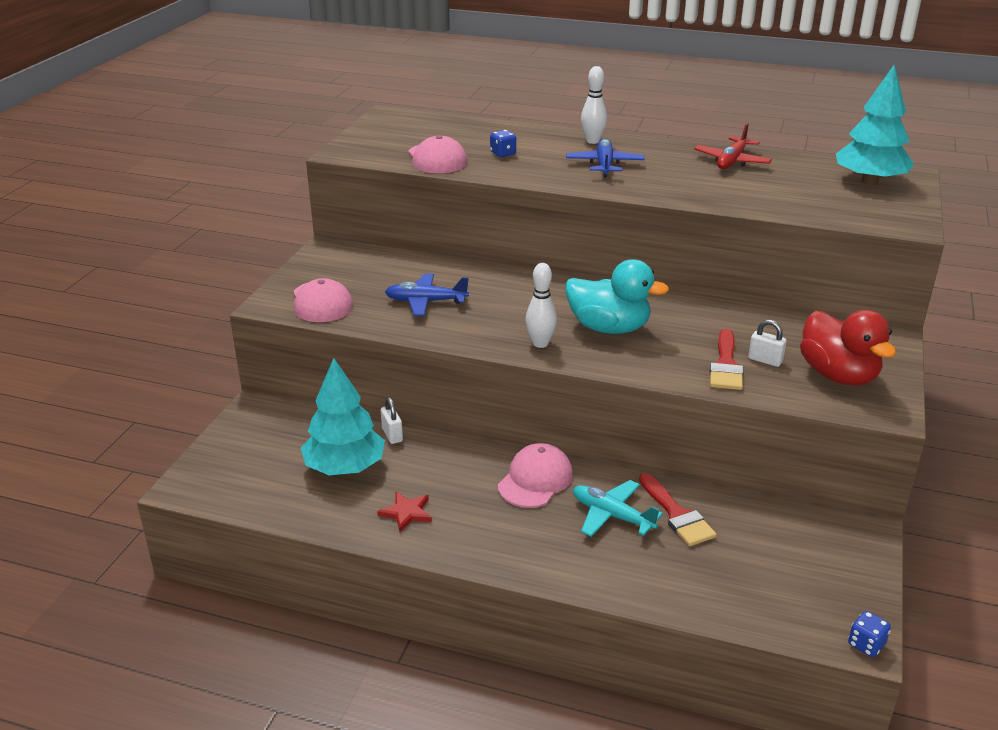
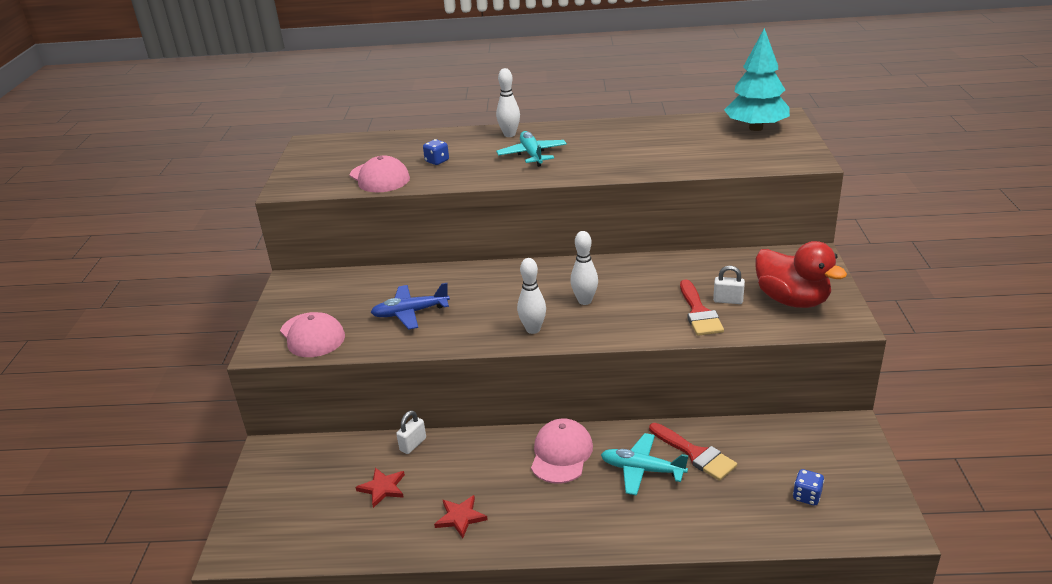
camera: 15 degrees left, 0 degrees up
(344, 467) = (382, 488): turquoise tree -> red star
(392, 435) = (413, 444): white padlock -> white padlock turned 75 degrees clockwise
(604, 165) = (532, 155): blue plane -> turquoise plane
(609, 328) = (585, 301): turquoise duck -> white bowling pin
(732, 161) = (636, 131): red plane -> none
(866, 644) = (898, 529): blue dice -> blue dice (807, 496)

